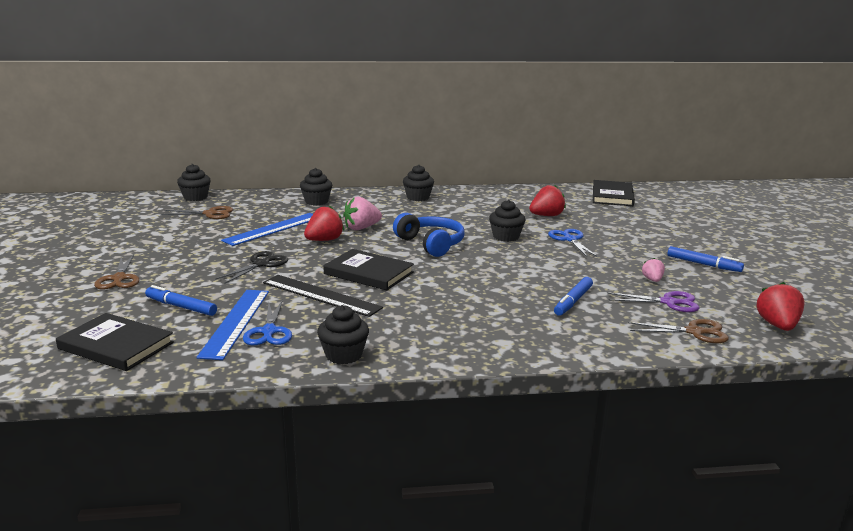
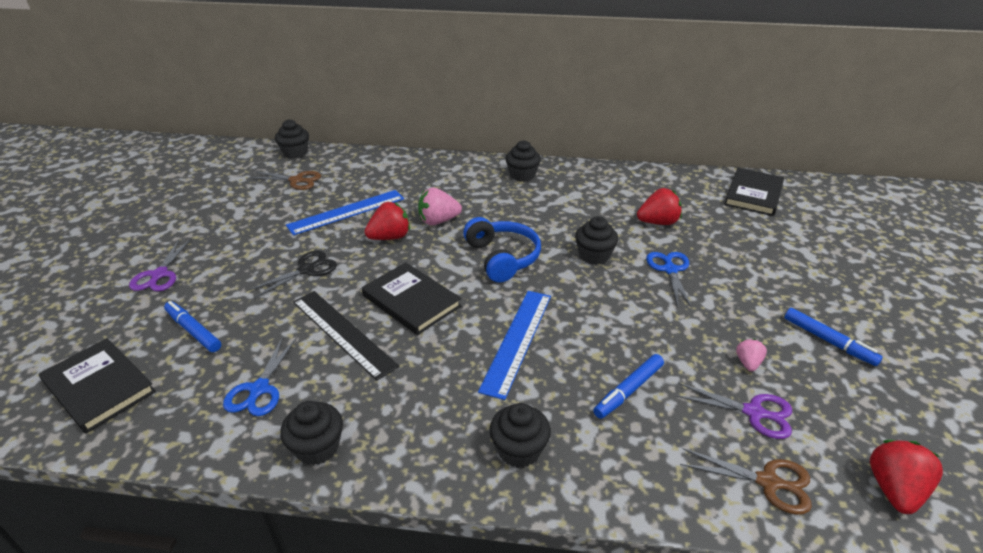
camera: 15 degrees right, 15 degrees up
(119, 278) = (159, 275): brown scissors -> purple scissors
(235, 322) = (233, 367): blue ruler -> blue ruler (517, 340)
(316, 201) = (411, 171): black cupcake -> black cupcake (519, 450)

